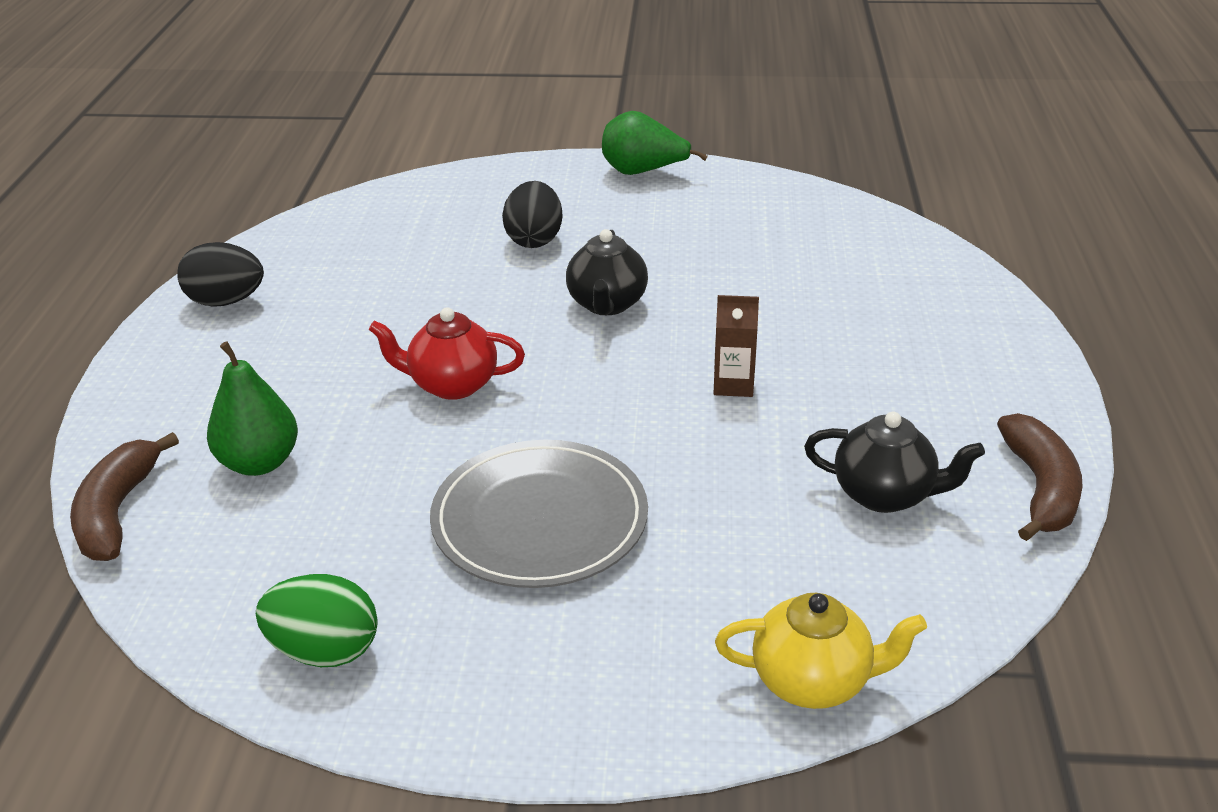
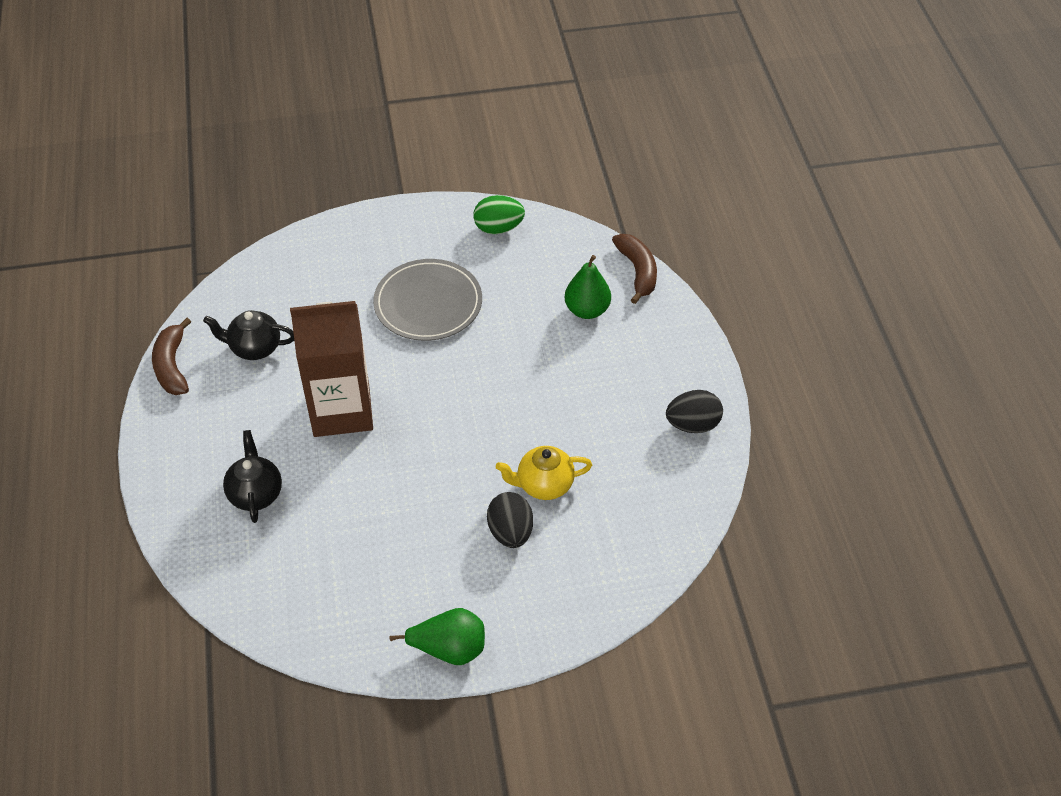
camera: 165 degrees right, 15 degrees up
(452, 385) = (509, 380): red teapot -> none
(607, 304) = (436, 469): black teapot -> black teapot (255, 494)
(733, 384) = (341, 410): brown carton -> brown carton, size x2.49
(813, 681) = (290, 251): yellow teapot -> yellow teapot (544, 485)

